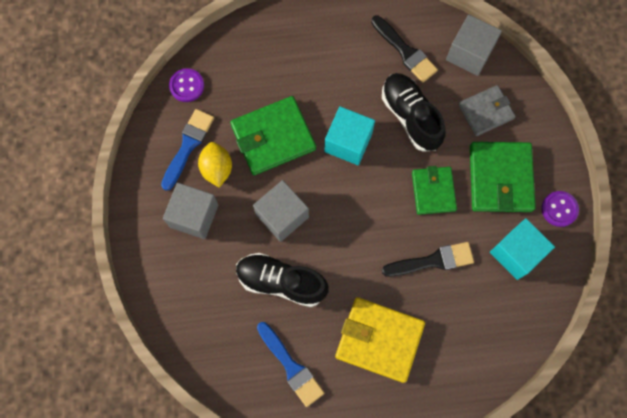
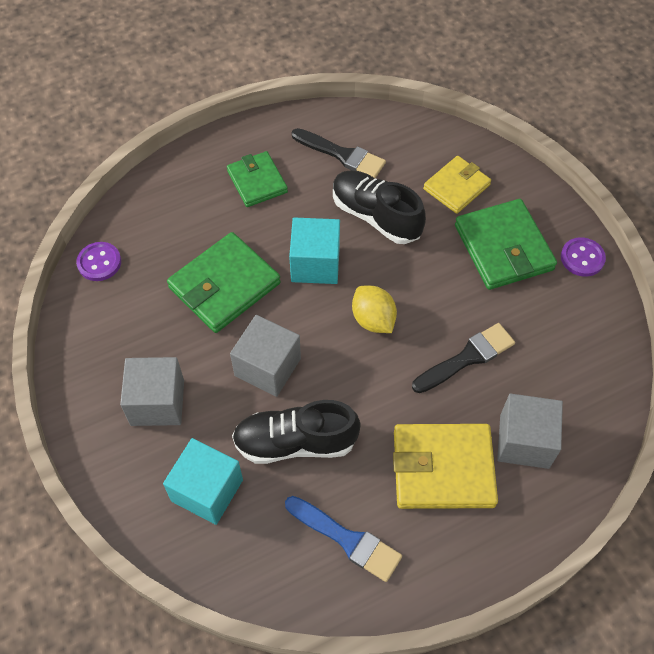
camera: 20 degrees left, 15 degrees down
(188, 146) = (123, 326): blue brush -> none
(217, 169) = (168, 340): yellow lemon -> yellow lemon (373, 319)
(433, 191) = (435, 284): green wallet -> green wallet (257, 181)
(469, 53) = (413, 137): grey cube -> grey cube (524, 441)
(486, 112) = (456, 187): grey wallet -> yellow wallet
(516, 253) = (557, 318): turquoise cube -> turquoise cube (207, 490)

